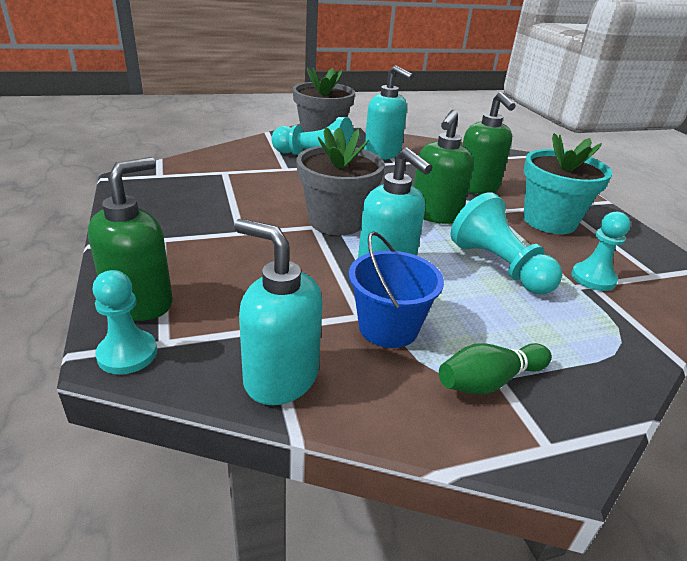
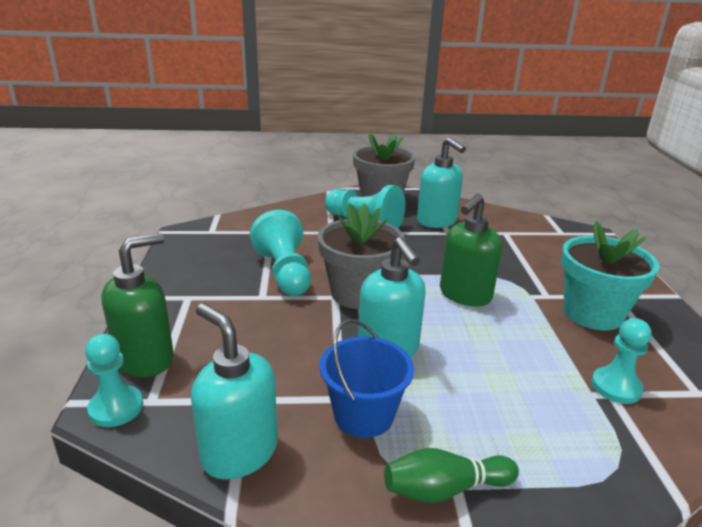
camera: 15 degrees right, 5 degrees down
(477, 187) = (525, 267): green soap dispenser -> none
(499, 266) = (511, 361): turquoise pawn -> turquoise pawn (285, 273)

